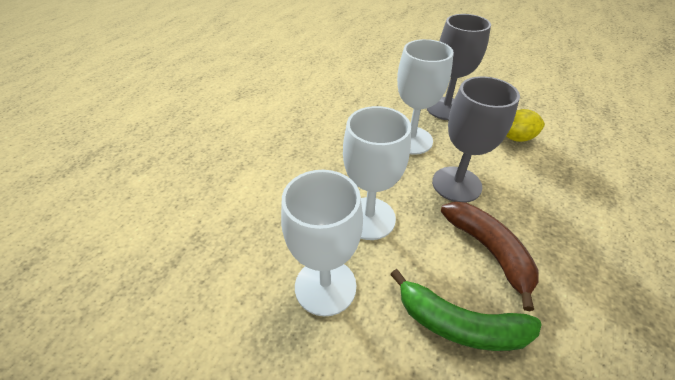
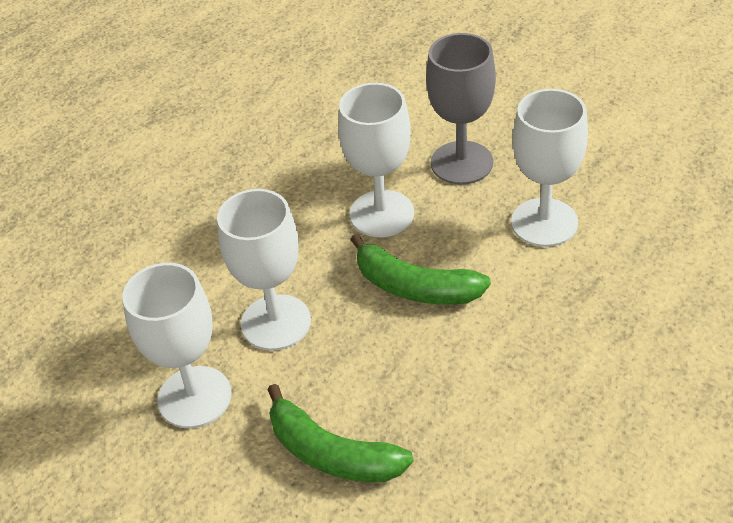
camera: 15 degrees right, 0 degrees up
(456, 184) = (415, 287): grey goblet -> green banana
(488, 250) = (411, 378): brown banana -> none
(515, 138) = (544, 222): yellow lemon -> white goblet

